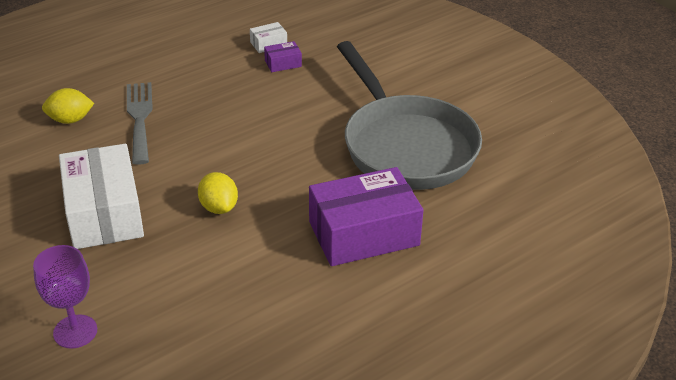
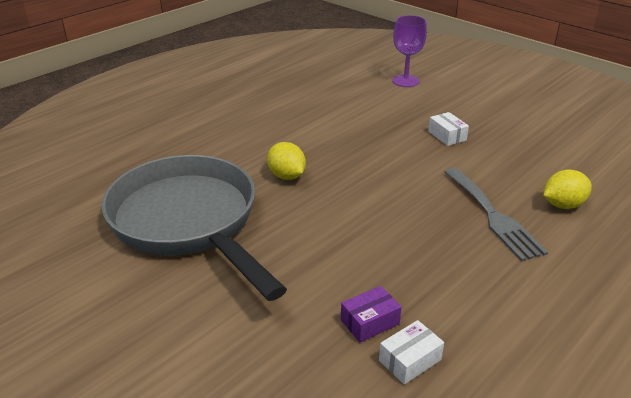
camera: 170 degrees right, 5 degrees down
(104, 213) = (447, 136): white box -> white box, size x0.42
(219, 207) = (356, 149): yellow lemon -> yellow lemon (286, 176)
(363, 233) = (228, 145): purple box -> none

